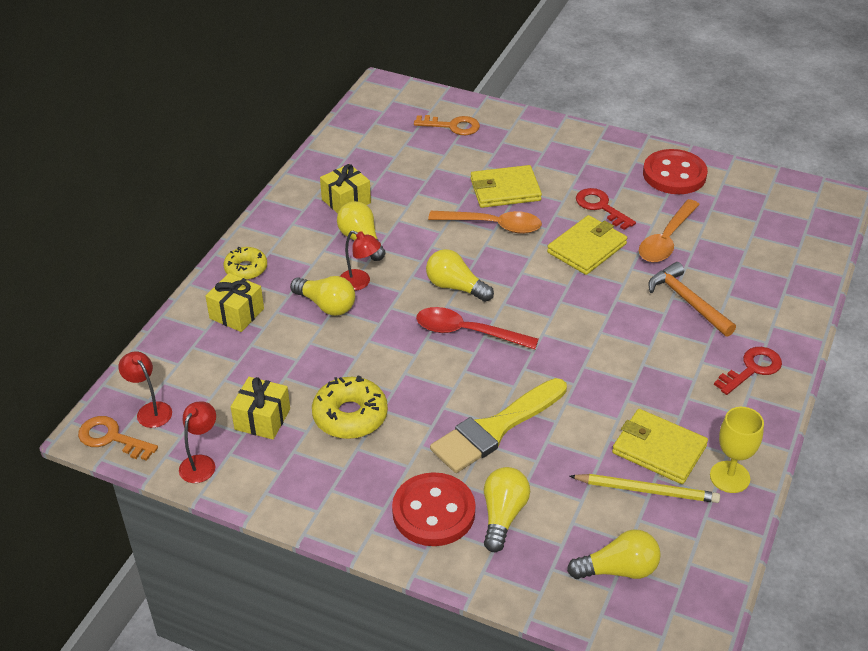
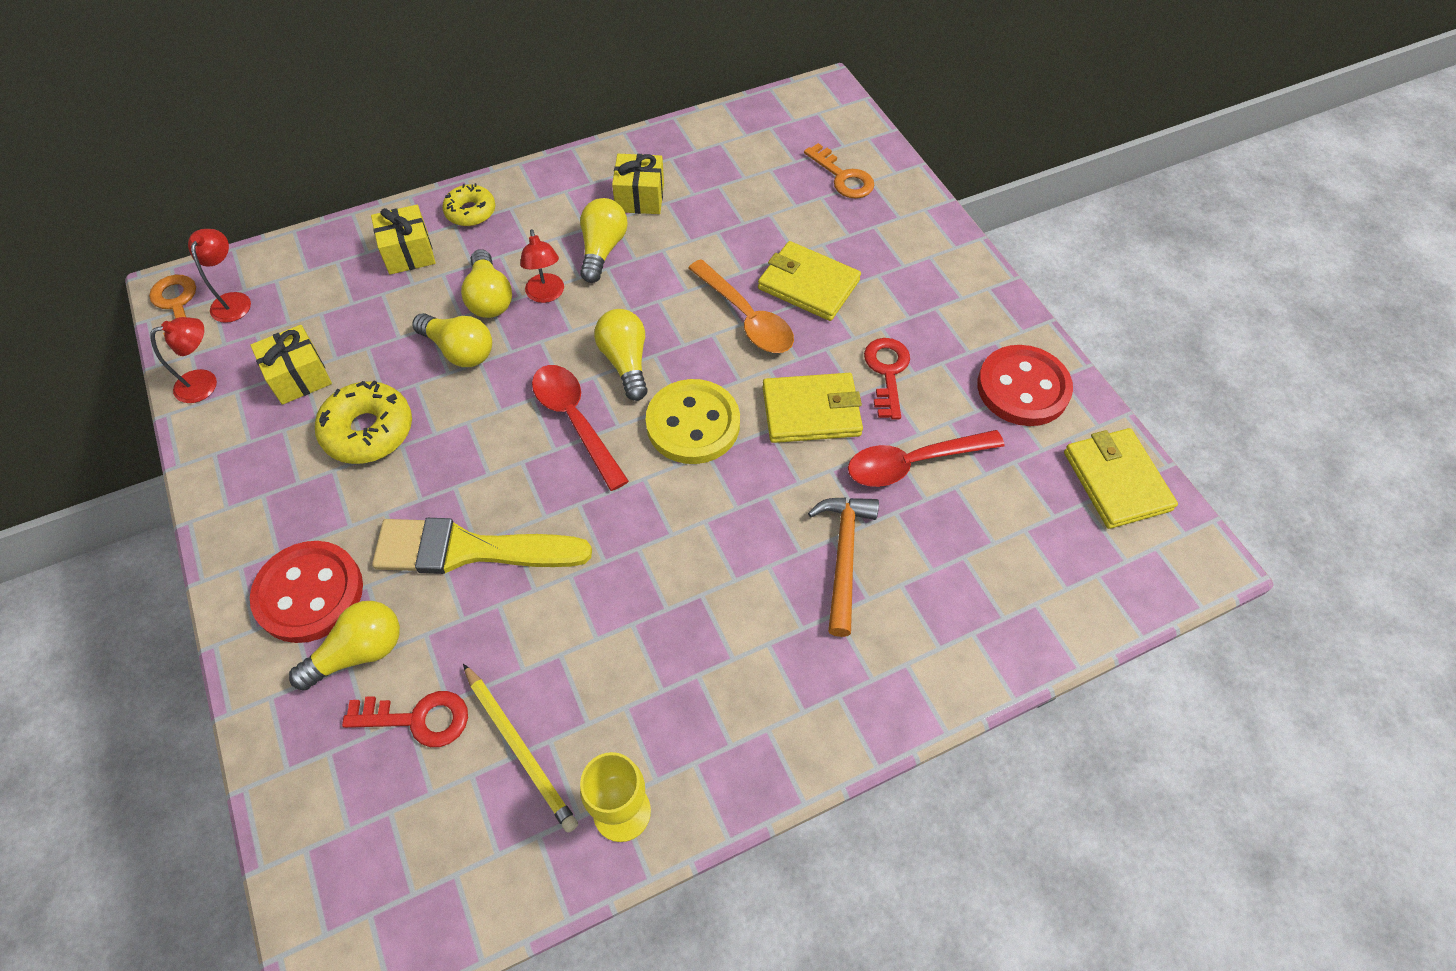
camera: 40 degrees right, 15 degrees up
(534, 292) = (693, 424): none -> yellow button
(618, 569) = (381, 814): yellow light bulb -> yellow light bulb (459, 350)
(658, 449) = (591, 711): yellow wallet -> yellow wallet (1116, 481)
(666, 239) = (913, 463): orange spoon -> red spoon
(752, 369) = (812, 700): red key -> red key (417, 719)

